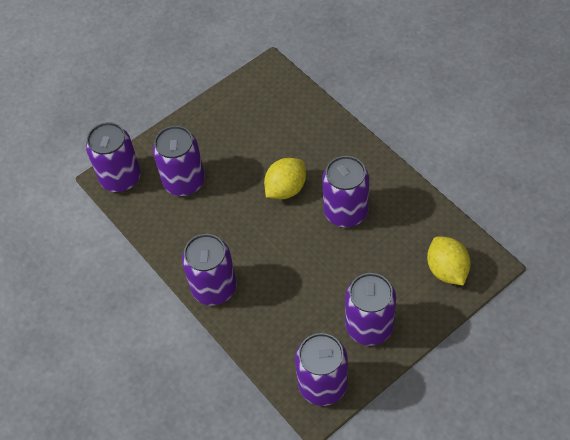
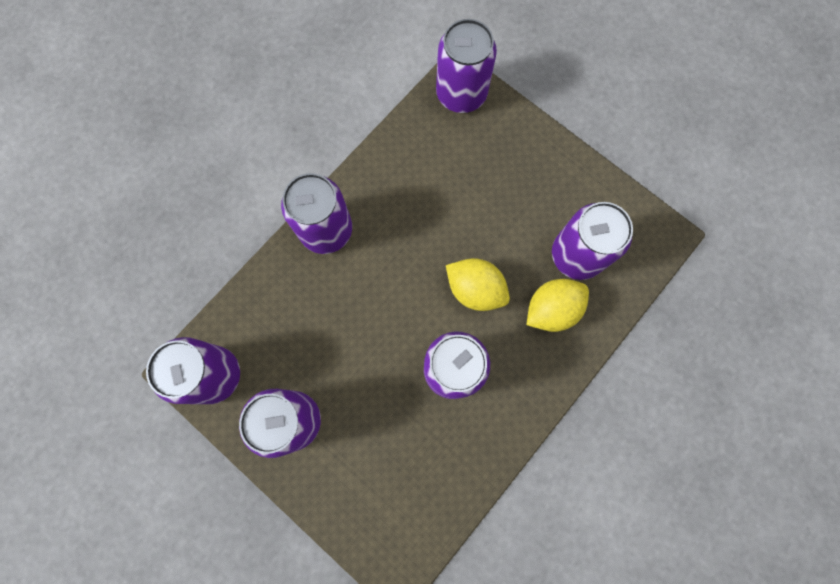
camera: 75 degrees right, 20 degrees up
(184, 181) = (467, 166): purple can -> purple can (576, 255)
(446, 270) = (382, 512): yellow lemon -> yellow lemon (551, 309)

